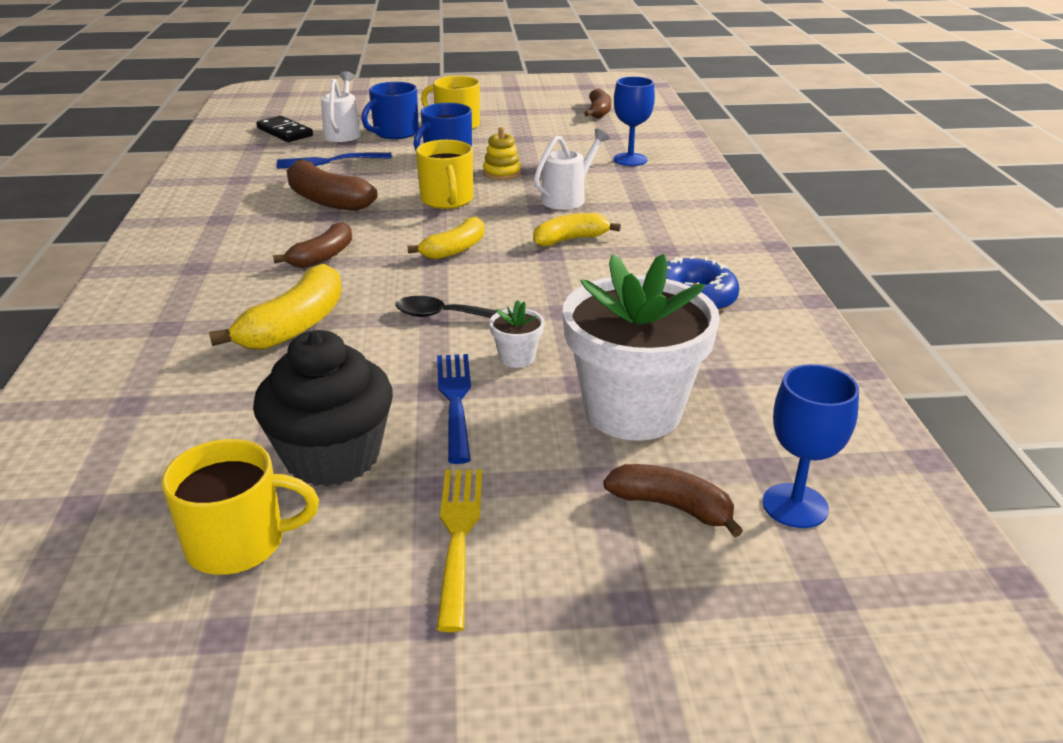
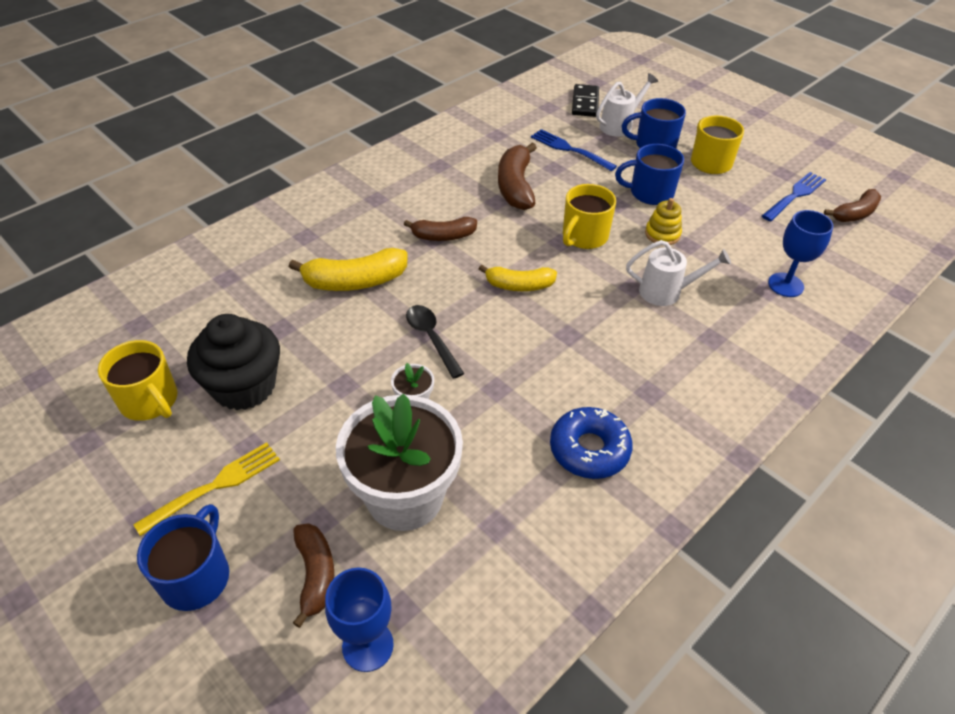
camera: 50 degrees right, 15 degrees up
(456, 401) = (339, 403): blue fork -> blue fork (794, 196)
(570, 239) = (602, 332): yellow banana -> none
(581, 602) = (196, 577): none -> blue mug

